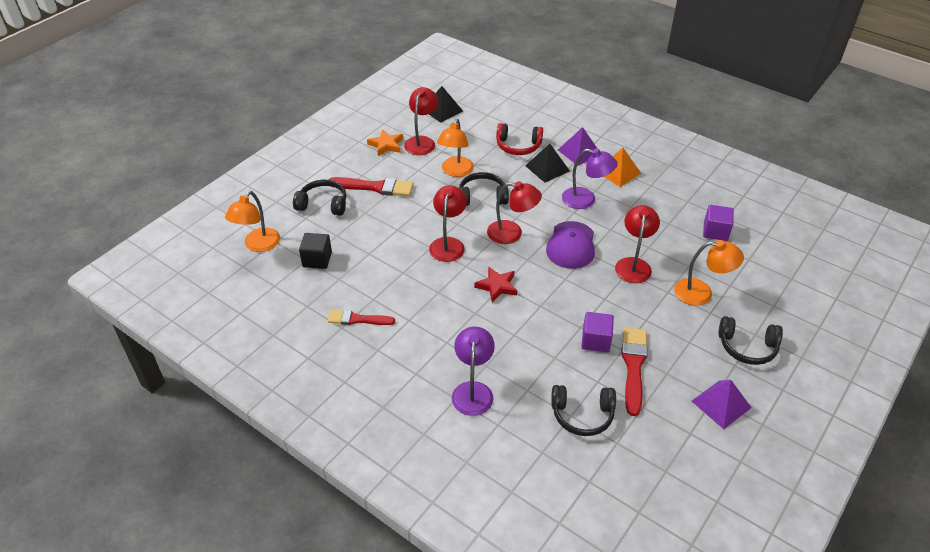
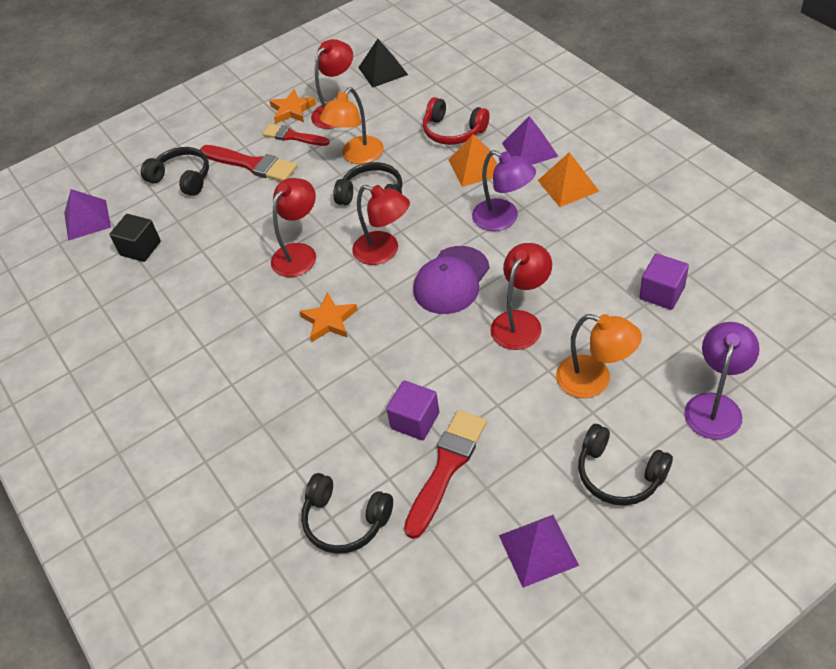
camera: 25 degrees right, 5 degrees up
(258, 245) = (87, 220): orange lamp -> purple pyramid
(358, 319) = (146, 333): red brush -> red brush (293, 136)
(473, 390) = (229, 455): purple lamp -> purple lamp (715, 406)
(497, 286) = (329, 320): red star -> orange star
(547, 168) = (475, 167): black pyramid -> orange pyramid

